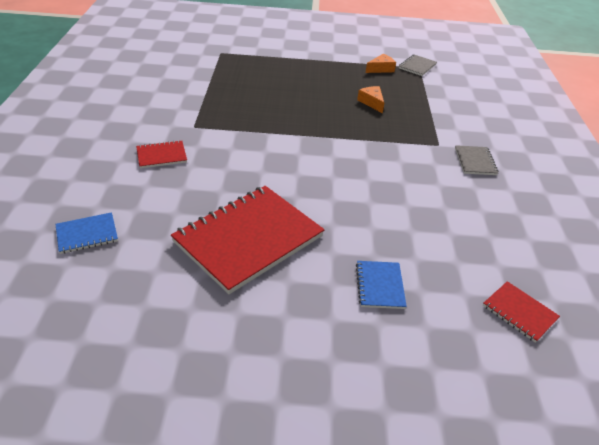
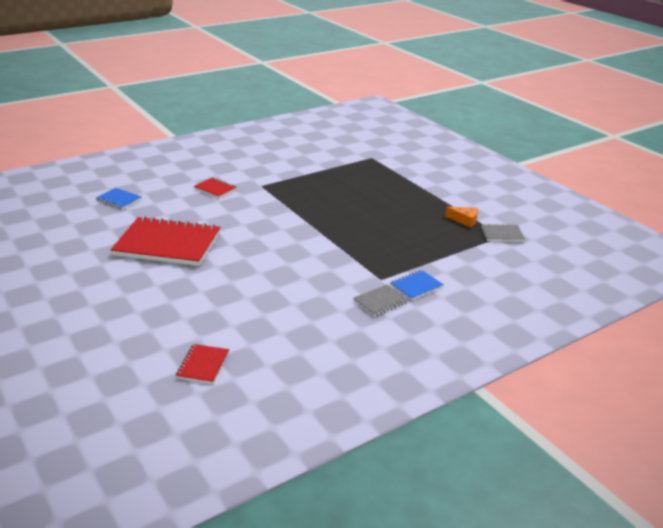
camera: 55 degrees right, 10 degrees down
(372, 102) = (400, 233): orange cheese -> none
(380, 286) = (172, 302): blue notebook -> blue notebook (416, 286)

